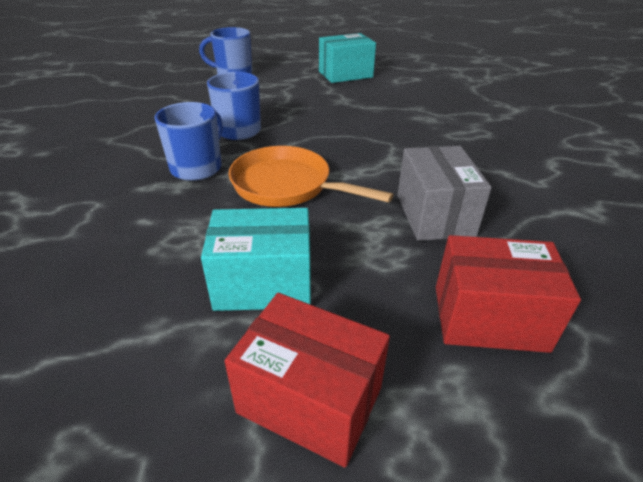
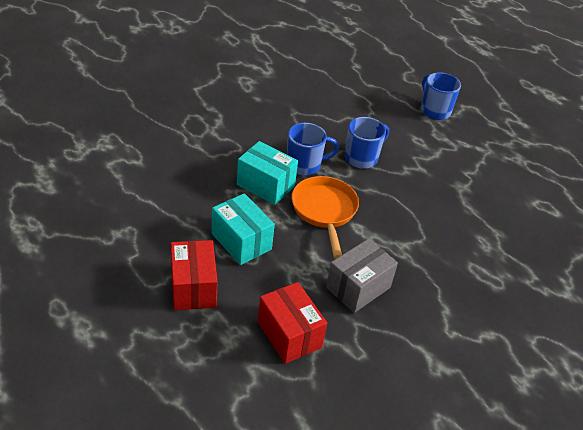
camera: 50 degrees right, 5 degrees up
(345, 74) = (510, 168): turquoise box -> turquoise box (265, 185)

